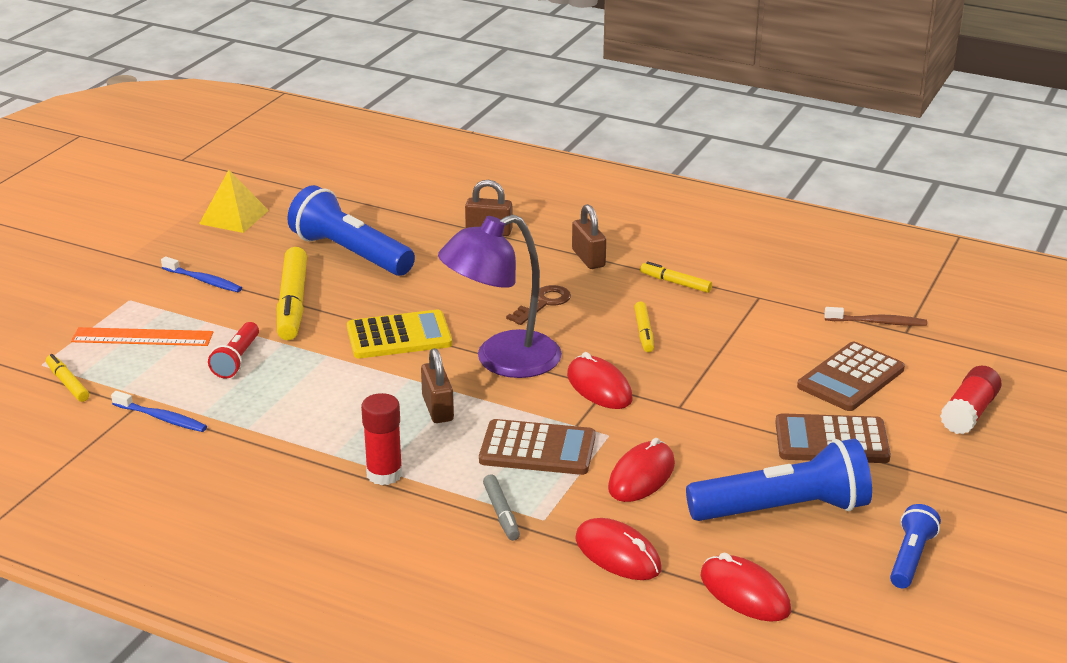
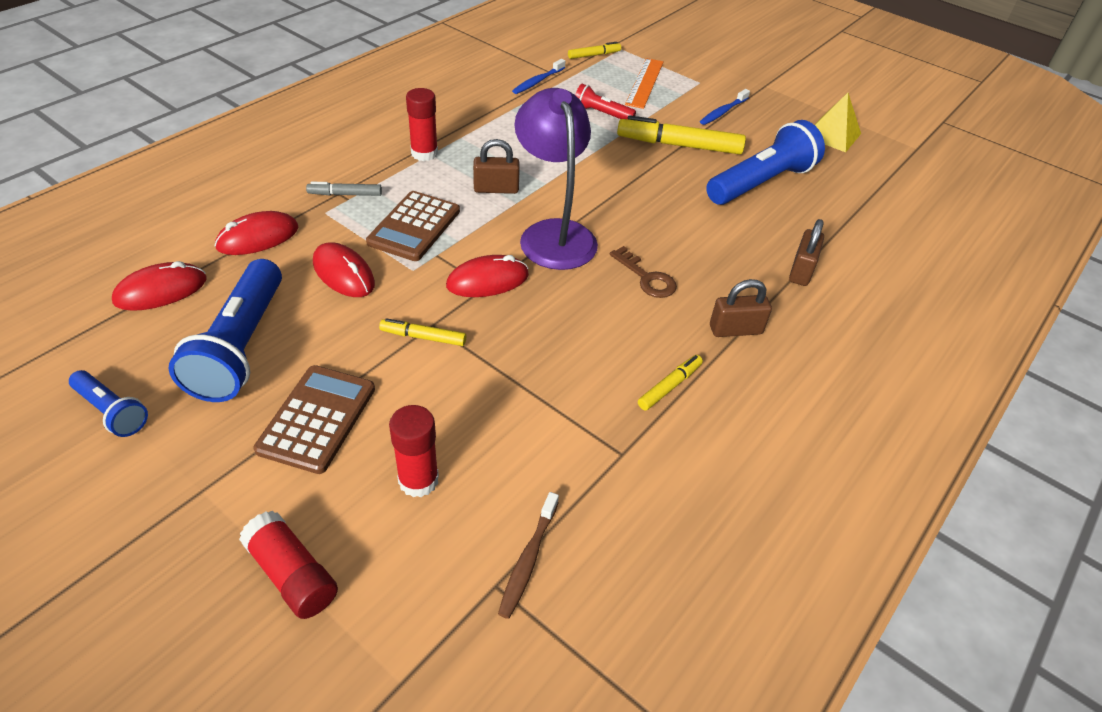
camera: 100 degrees right, 15 degrees up
(399, 336) = (612, 187): yellow calculator -> none
(644, 332) = (573, 334): yellow marker -> yellow marker (423, 337)
(851, 378) = (418, 480): brown calculator -> red glue stick

